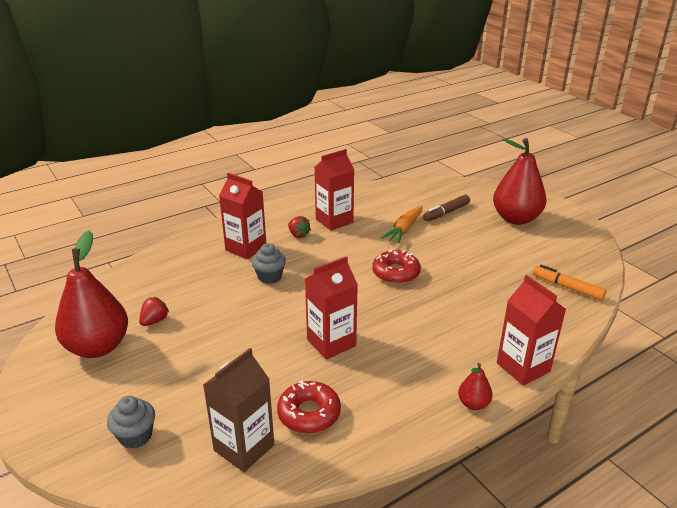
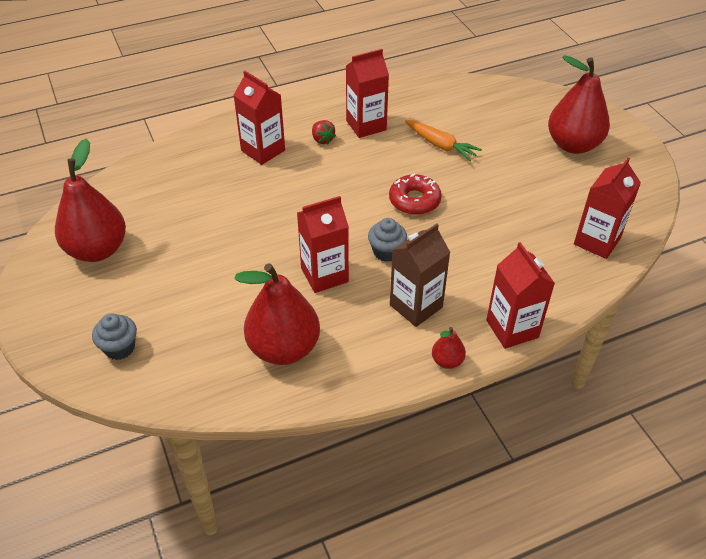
camera: 10 degrees right, 15 degrees up
(154, 321) = (155, 227): red strawberry -> none
(244, 447) = (215, 374): brown carton -> brown carton (416, 306)
(269, 277) = (280, 189): grey cupcake -> grey cupcake (386, 252)
(309, 413) = (283, 348): red donut -> red pear
(404, 229) = (440, 145): orange carrot -> orange carrot turned 90 degrees counterclockwise
(446, 213) = (495, 128): brown marker -> none
(567, 287) = (597, 241): orange marker -> red carton

